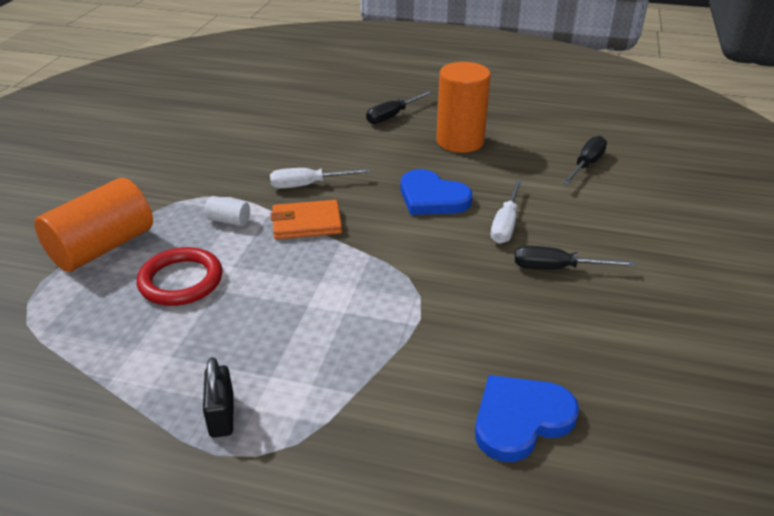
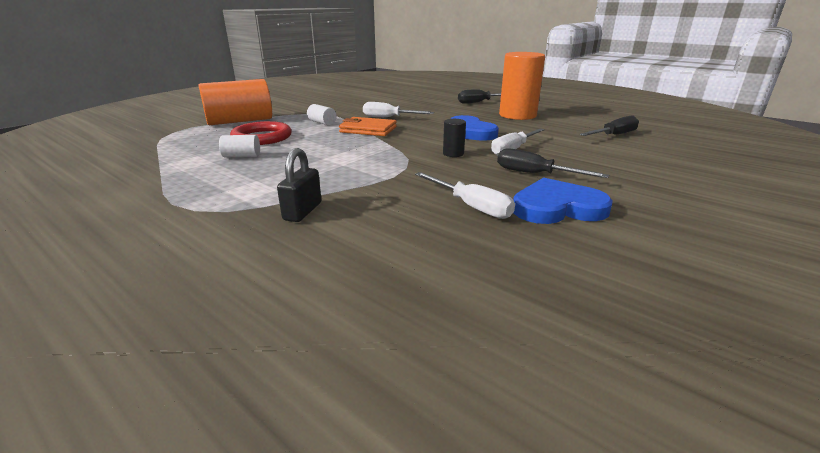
camera: 25 degrees right, 10 degrees down
(199, 332) = (242, 156): none -> white cylinder
(222, 415) = (201, 188): black padlock -> black padlock (302, 211)
(449, 251) = (453, 154): none -> black cylinder
(520, 419) = (410, 239): blue heart -> blue heart (557, 207)
(536, 346) = (471, 206): none -> white screwdriver

